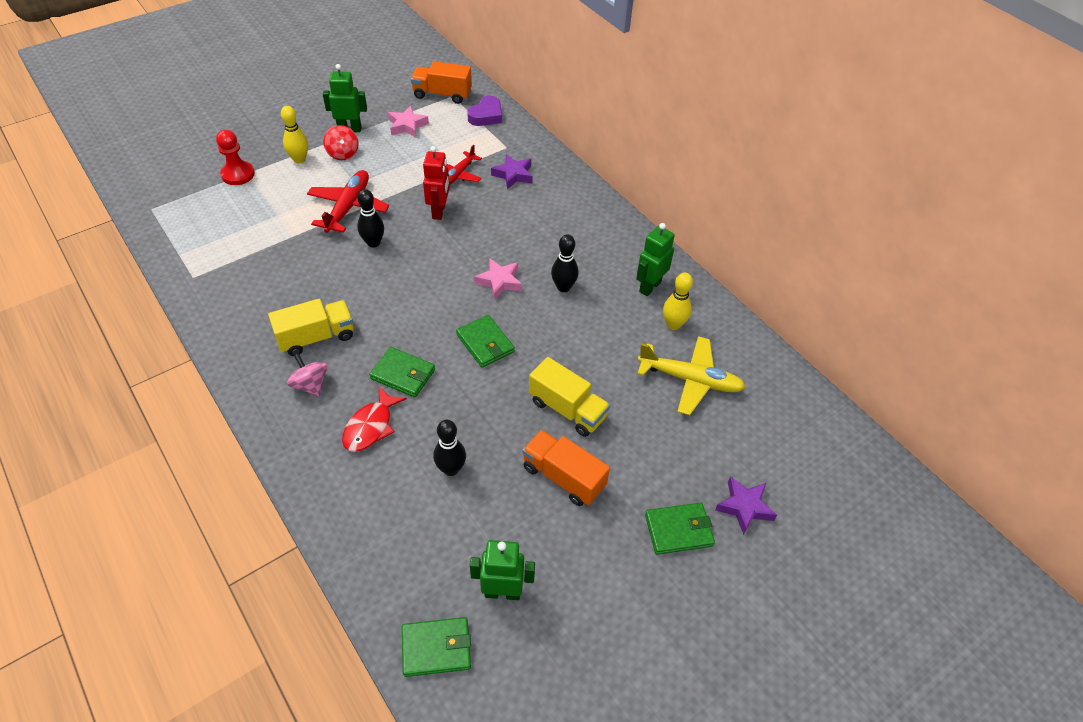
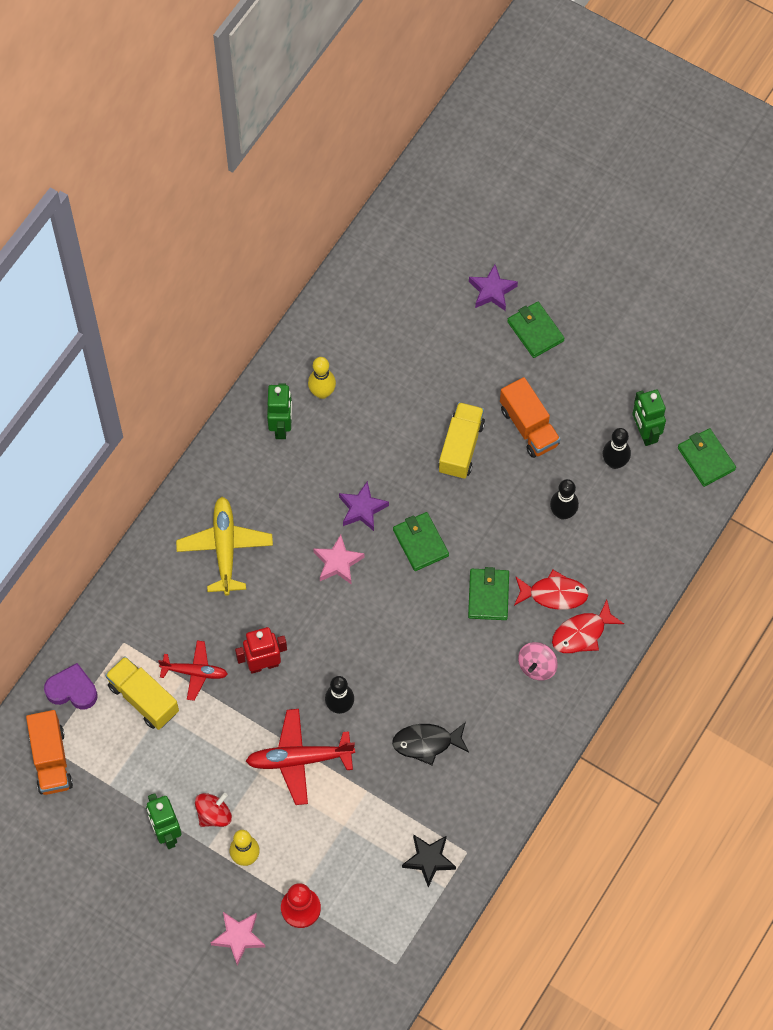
camera: 110 degrees left, 15 degrees up
(208, 253) = (429, 860): none -> black star
(301, 284) = (426, 743): none -> black fish
(316, 337) = (483, 691): yellow truck -> yellow truck (143, 699)
(316, 434) = (582, 633): none -> red fish
(407, 125) = (131, 770): pink star -> pink star (238, 937)
(485, 343) = (420, 543): green wallet -> green wallet turned 60 degrees counterclockwise
(513, 175) = (169, 615): purple star -> purple star (362, 509)
(563, 287) = (318, 502): black bowling pin -> black bowling pin (614, 462)
(563, 477) = (528, 427): orange truck -> orange truck turned 45 degrees counterclockwise
(649, 286) = (281, 427): green robot -> green robot turned 105 degrees counterclockwise
(690, 380) = (382, 361): yellow plane -> yellow plane (225, 548)

